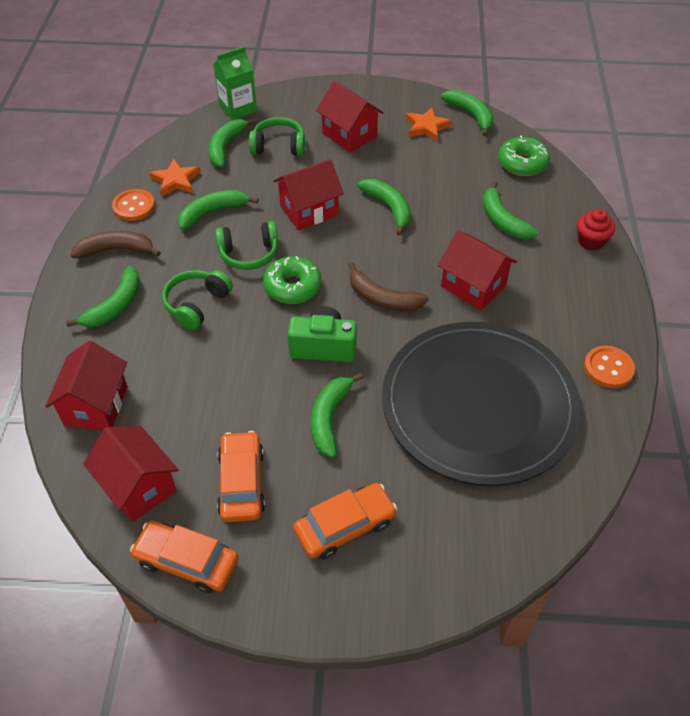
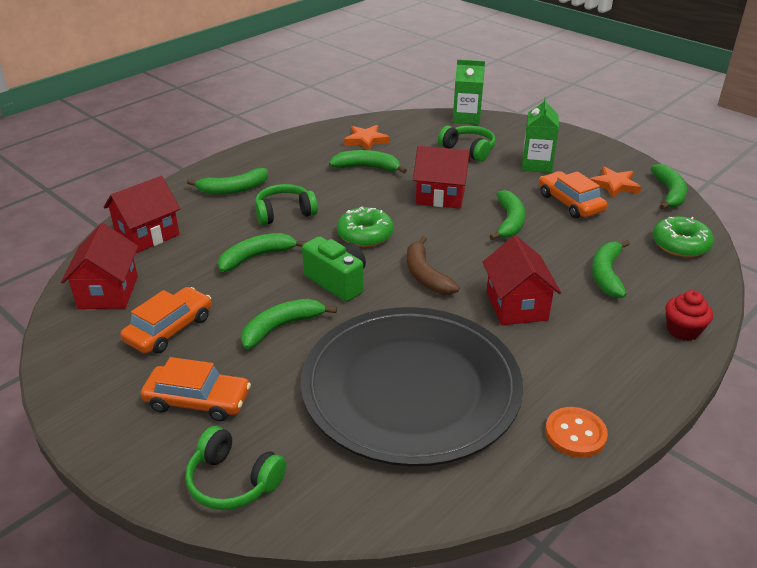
camera: 40 degrees right, 15 degrees down
(116, 250) = (275, 160): brown banana -> none
(134, 206) = (319, 143): orange button -> none
(187, 561) = (74, 352): orange car -> orange car (570, 203)
(226, 147) = (427, 136): green banana -> green banana (256, 257)
(249, 253) = (360, 201): green headphones -> green headphones (233, 481)
(349, 135) = (536, 164): red house -> green carton

